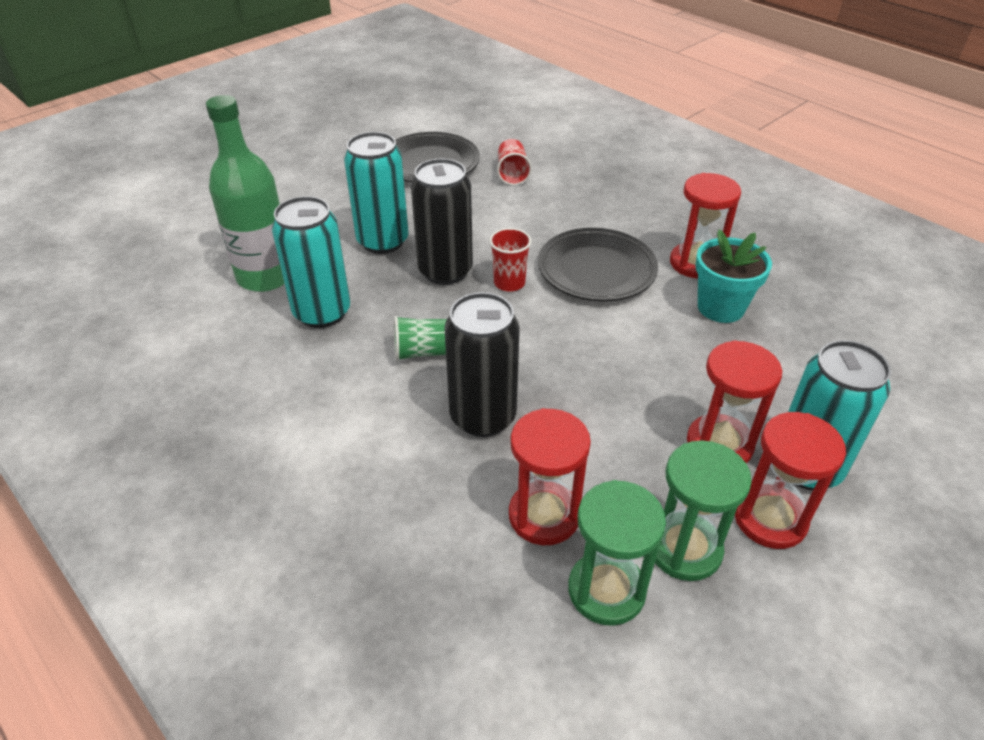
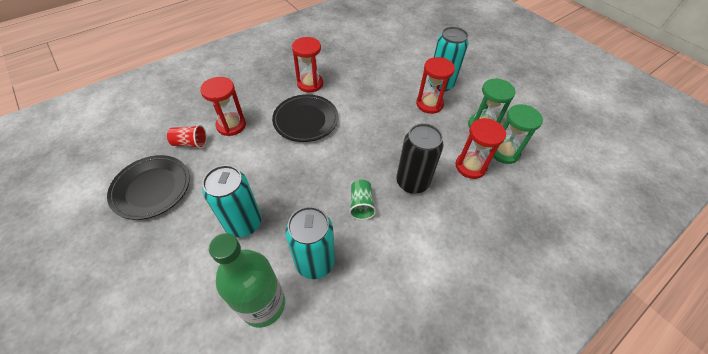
camera: 85 degrees left, 10 degrees up
(445, 271) = (288, 189): black can -> none
(509, 283) = (308, 159): red cup -> none
(720, 307) = (345, 83): turquoise flower pot -> none
(770, 519) = (465, 100): red hourglass -> red hourglass (231, 125)

